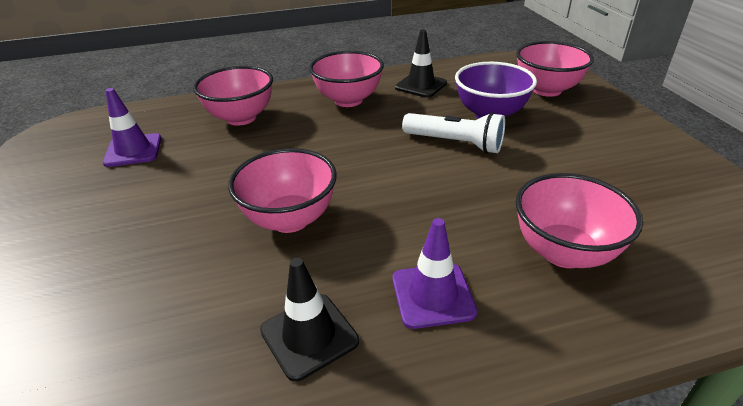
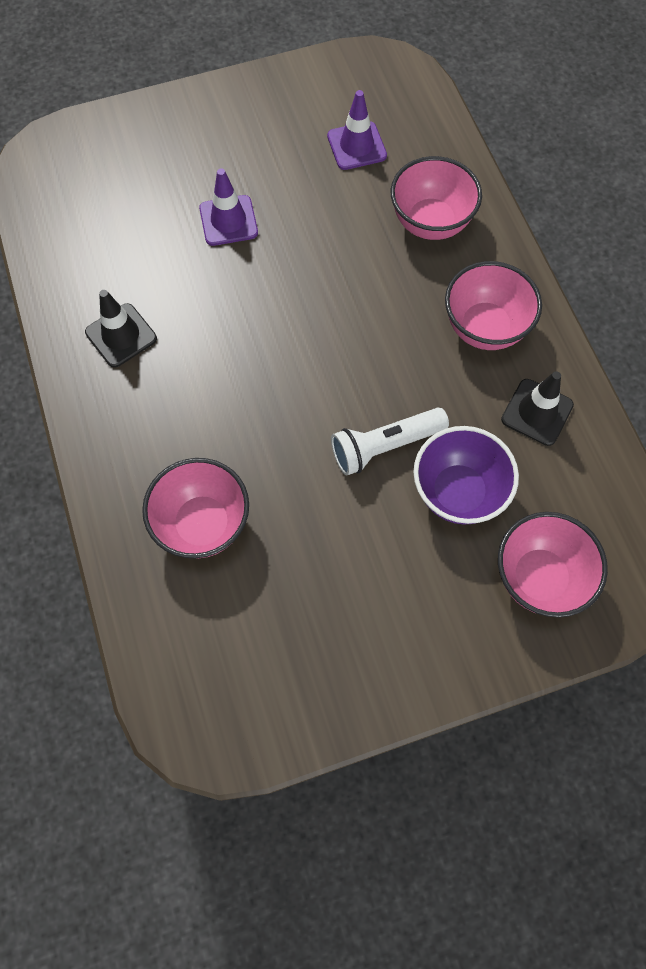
camera: 85 degrees right, 30 degrees up
(290, 219) = (248, 302): pink bowl -> none
(432, 295) = (155, 416): purple traffic cone -> purple traffic cone (228, 221)
(455, 143) = (385, 446): white flashlight -> white flashlight turned 45 degrees clockwise

